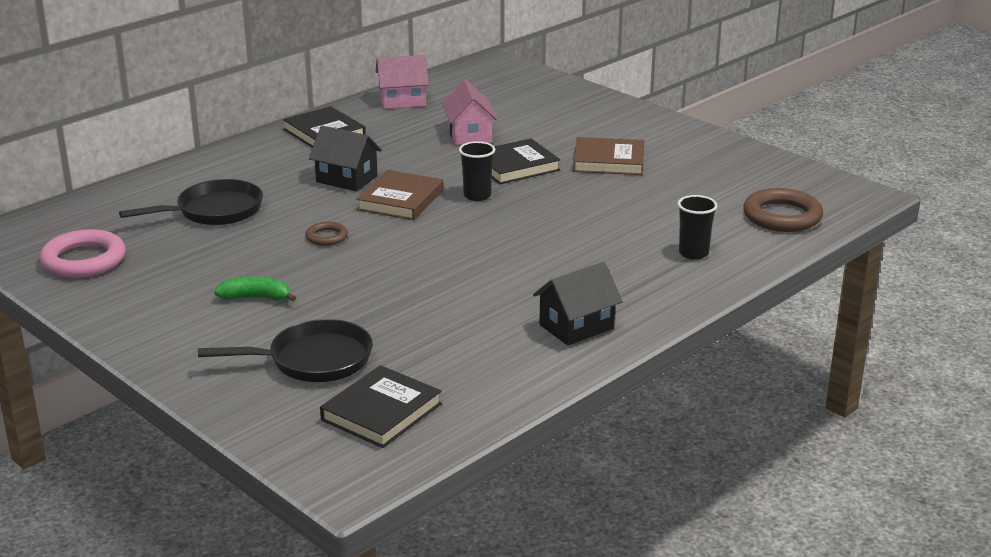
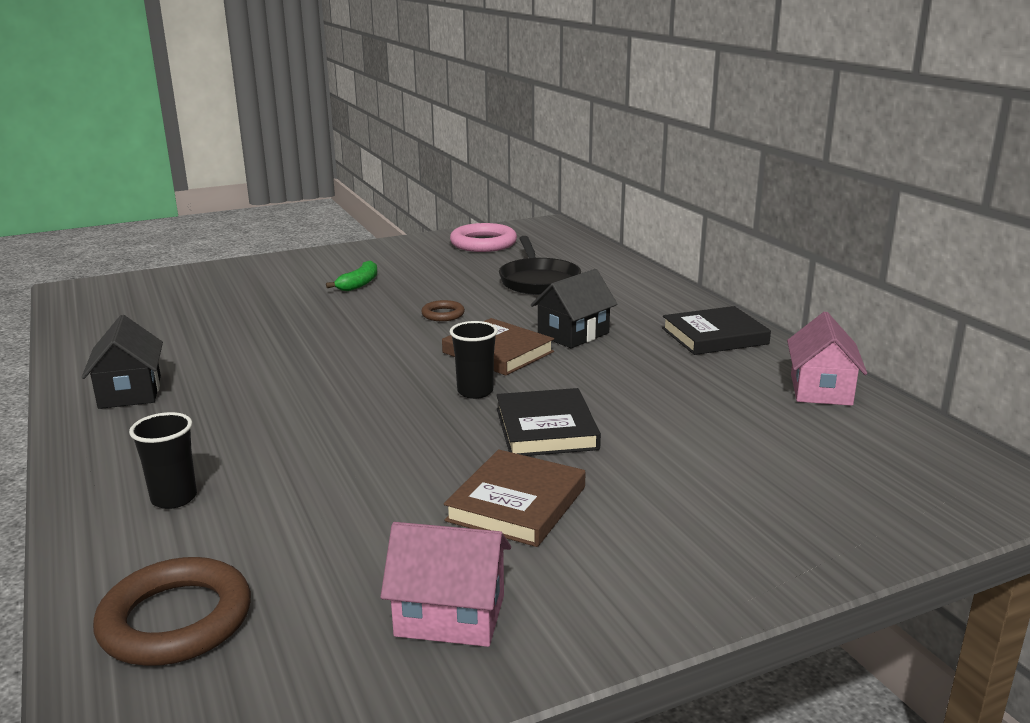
camera: 110 degrees right, 5 degrees down
(313, 360) = (237, 293): black pan -> none
(381, 412) = (135, 305): black book -> none
(469, 135) = (673, 415): pink house -> pink house (450, 615)

